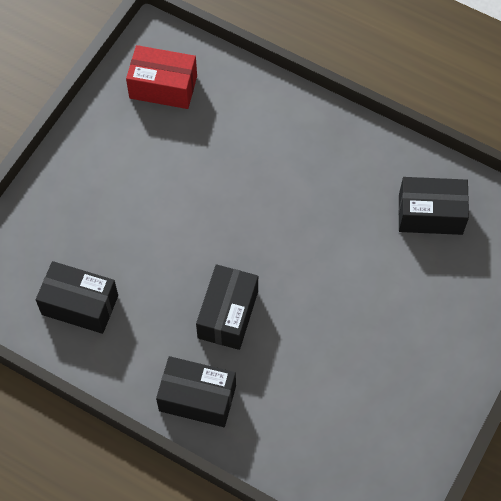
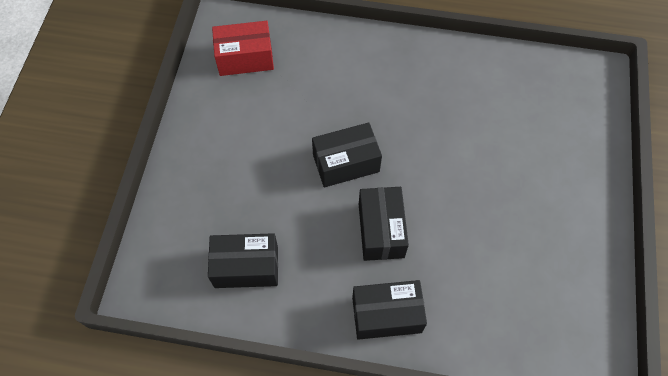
camera: 20 degrees left, 0 degrees up
(430, 214) = (509, 92): black box -> black box (346, 163)

